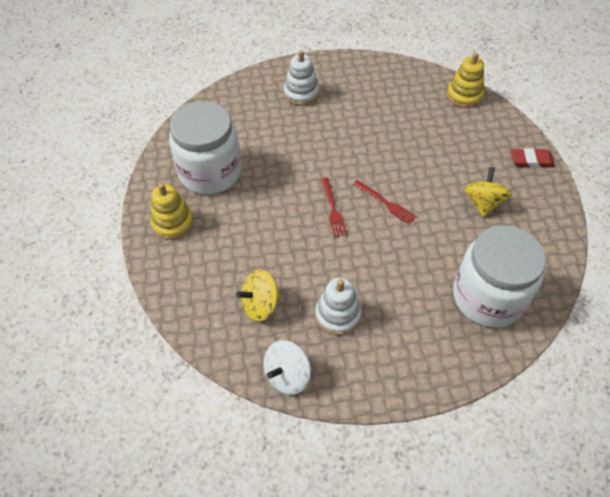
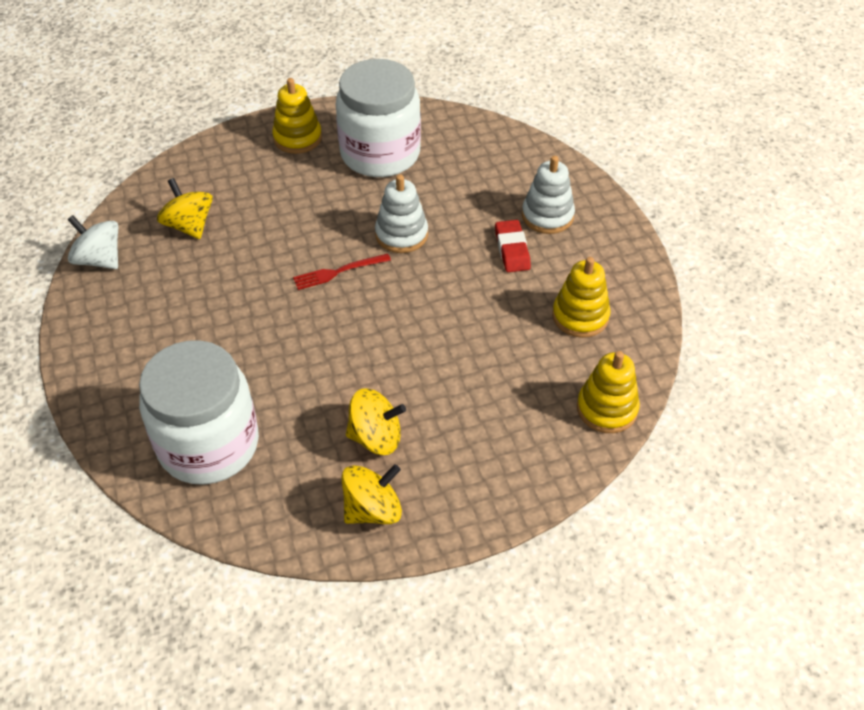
camera: 80 degrees right, 5 degrees down
(337, 315) = (177, 293): white stacking toy -> white stacking toy (401, 234)
(386, 203) = (357, 325): red fork -> none
(392, 94) = (580, 316): none -> yellow stacking toy
(531, 161) = (477, 503): red eraser -> red eraser (512, 249)
(538, 210) = (372, 509): none -> yellow spinning top

